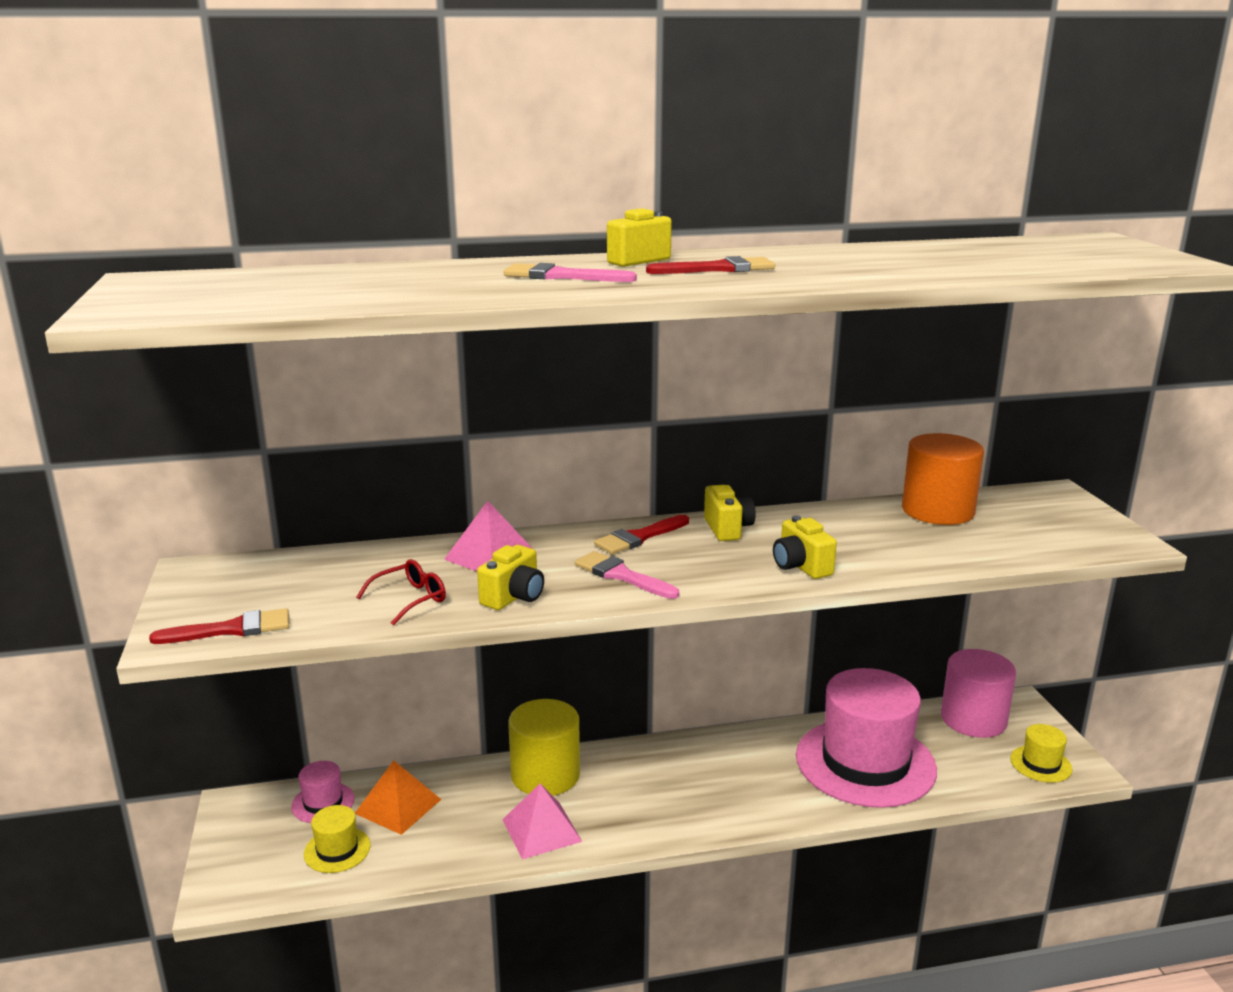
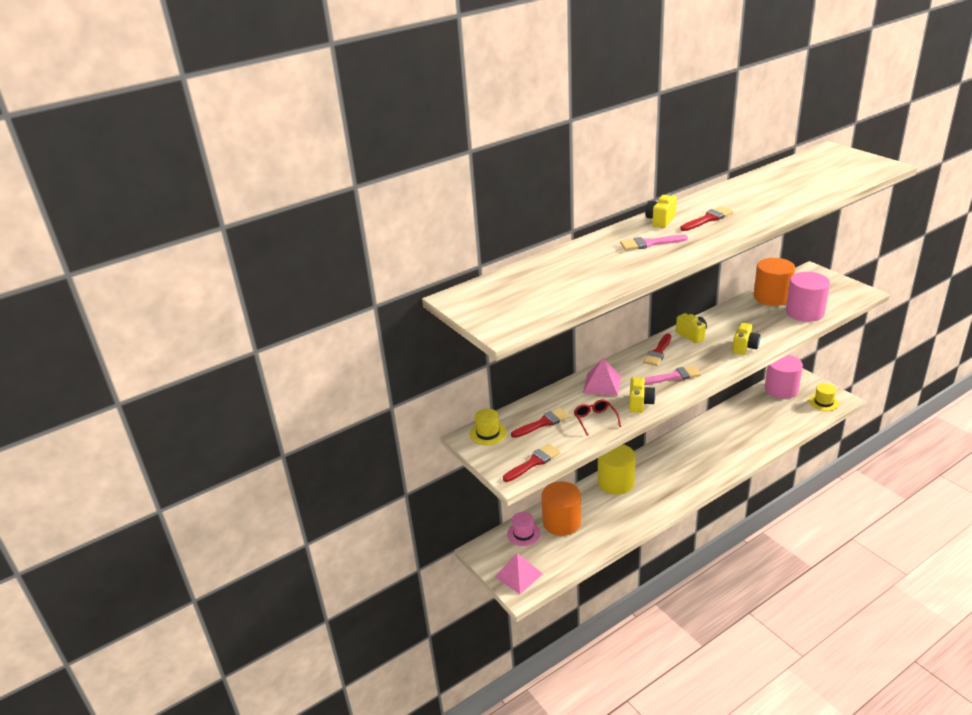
camera: 20 degrees left, 10 degrees up
(326, 581) = (543, 423): none -> red brush
(337, 850) = (554, 553): yellow hat -> yellow hat (488, 433)
(398, 806) = (561, 522): orange pyramid -> orange cylinder
(410, 599) = (595, 419): red glasses -> red glasses turned 45 degrees counterclockwise
(541, 830) = (639, 509): pink pyramid -> pink pyramid (518, 575)
(621, 575) = (674, 376): pink brush -> pink brush turned 150 degrees clockwise
(801, 567) = (744, 347): yellow camera -> yellow camera turned 105 degrees counterclockwise
(865, 762) = (751, 426): pink hat -> none
(977, 544) = (804, 312): none -> pink cylinder

